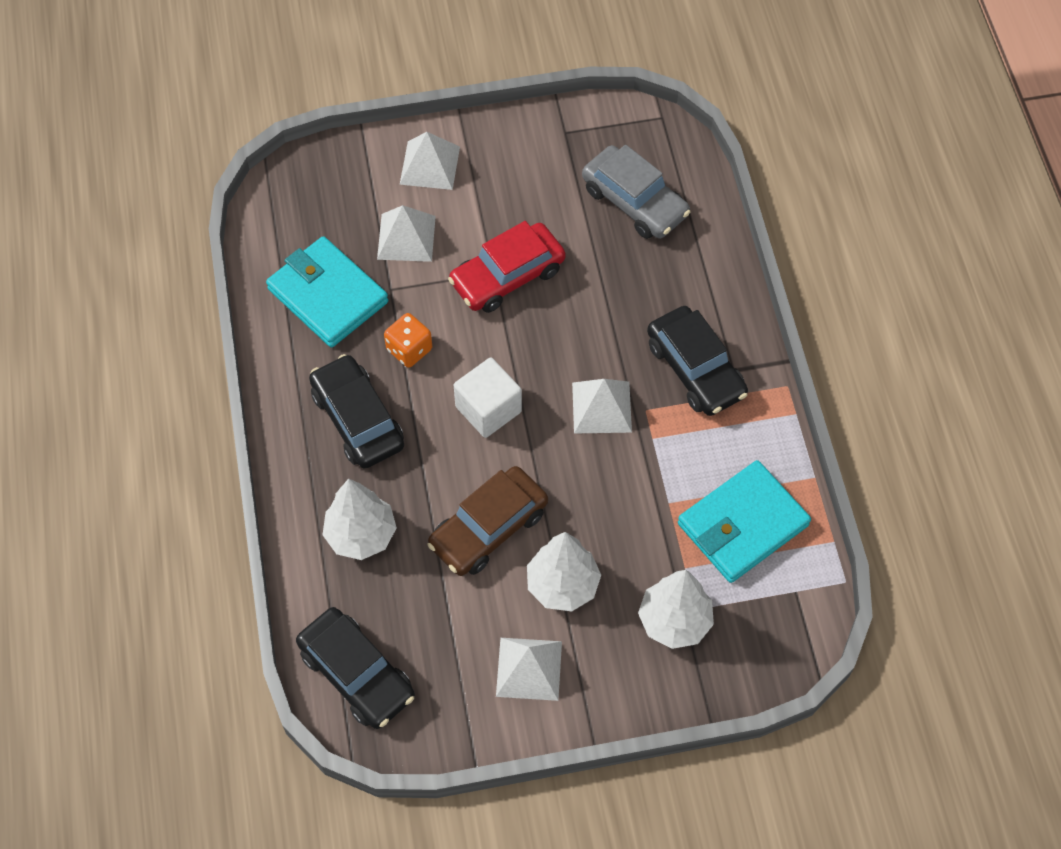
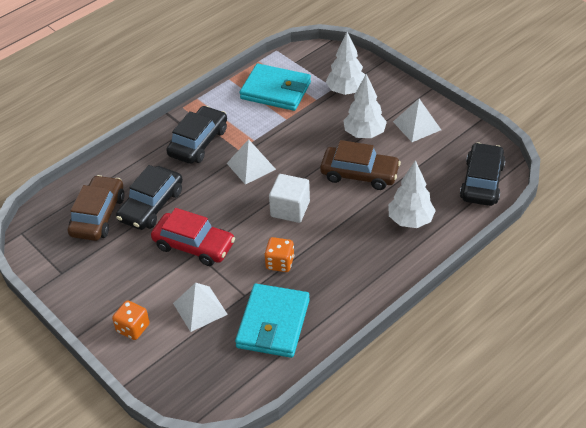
camera: 120 degrees left, 15 degrees down
(357, 419) = (344, 260): black car -> black car (151, 205)
(429, 165) = (133, 328): white pyramid -> orange dice
(634, 202) = (98, 215): grey car -> brown car

